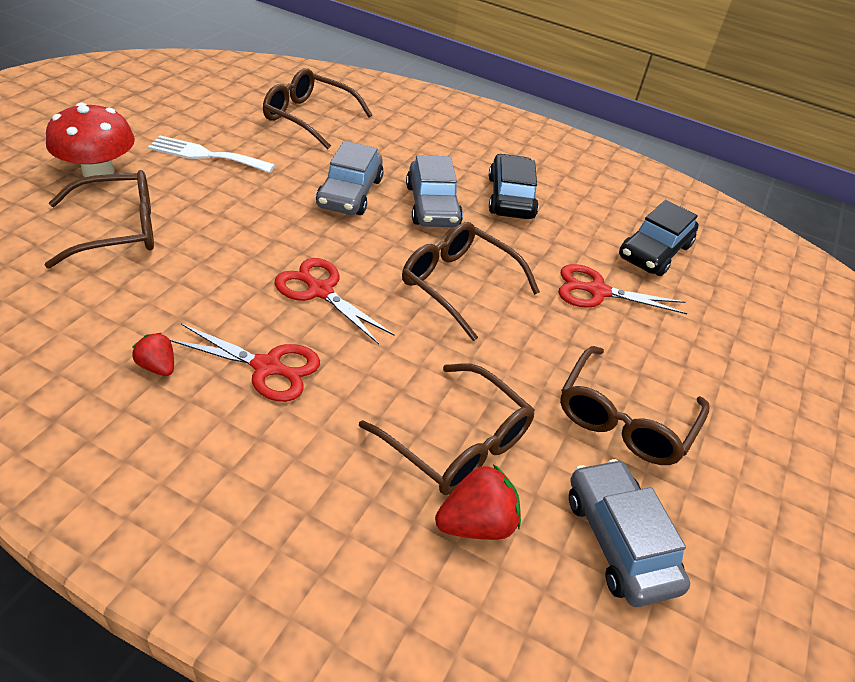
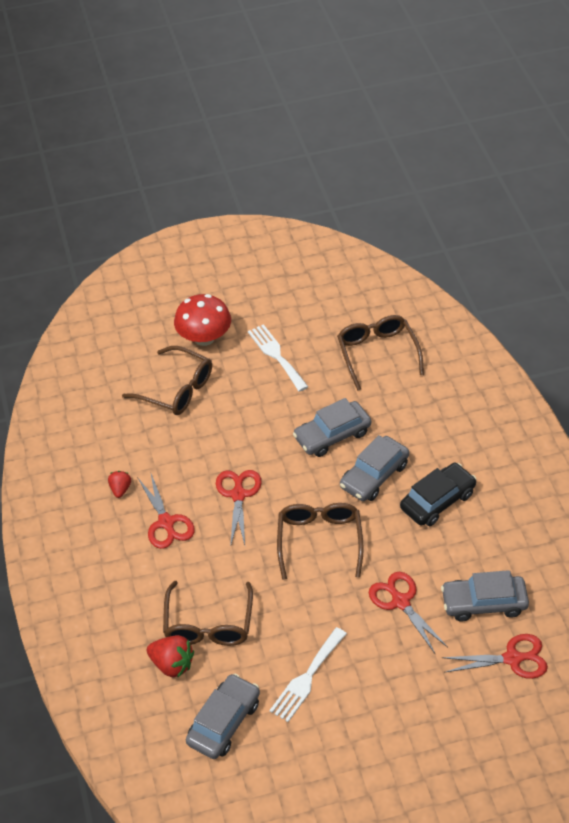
camera: 55 degrees right, 5 degrees up
(624, 419) = (307, 678): brown glasses -> white fork
(654, 252) = (484, 603): black car -> grey car
(734, 279) = (512, 659): none -> red scissors

